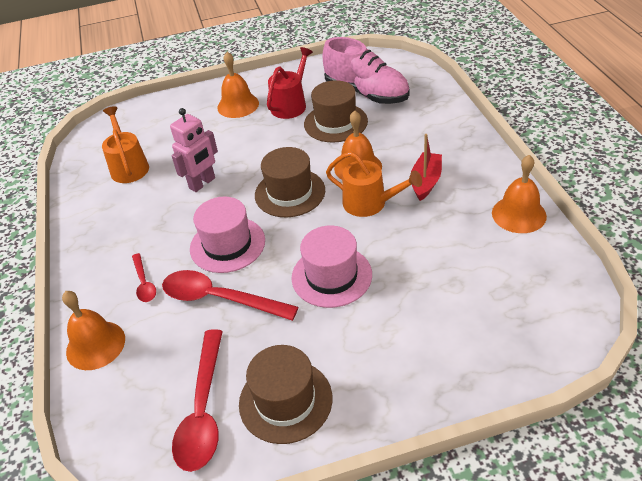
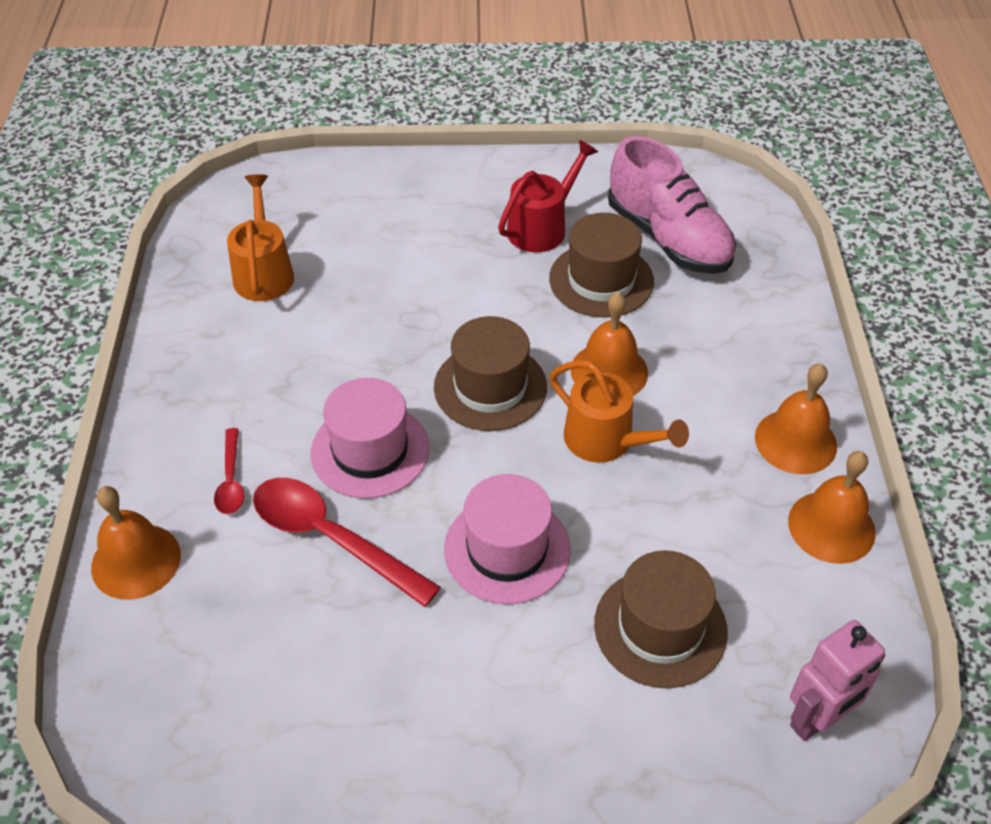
camera: 10 degrees right, 5 degrees up
(202, 183) = (364, 333): pink robot -> pink robot (817, 720)
(203, 410) = (256, 710): red spoon -> none
(238, 105) = (460, 206): orange bell -> orange bell (795, 441)
(285, 401) = (375, 732): brown hat -> brown hat (660, 627)
(426, 181) = (706, 427): red boat -> none

